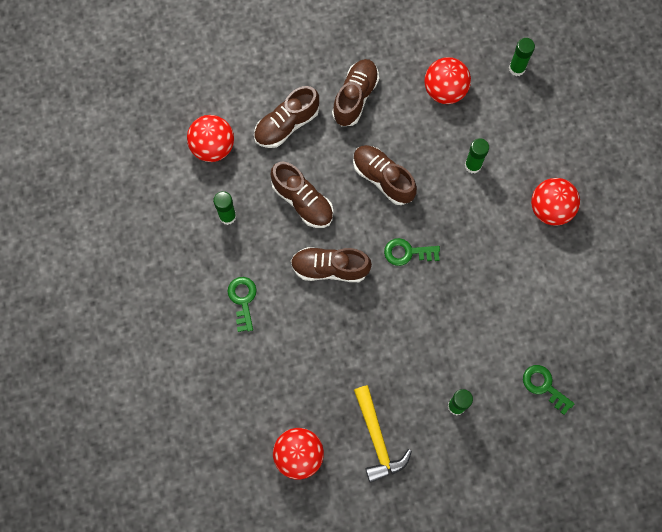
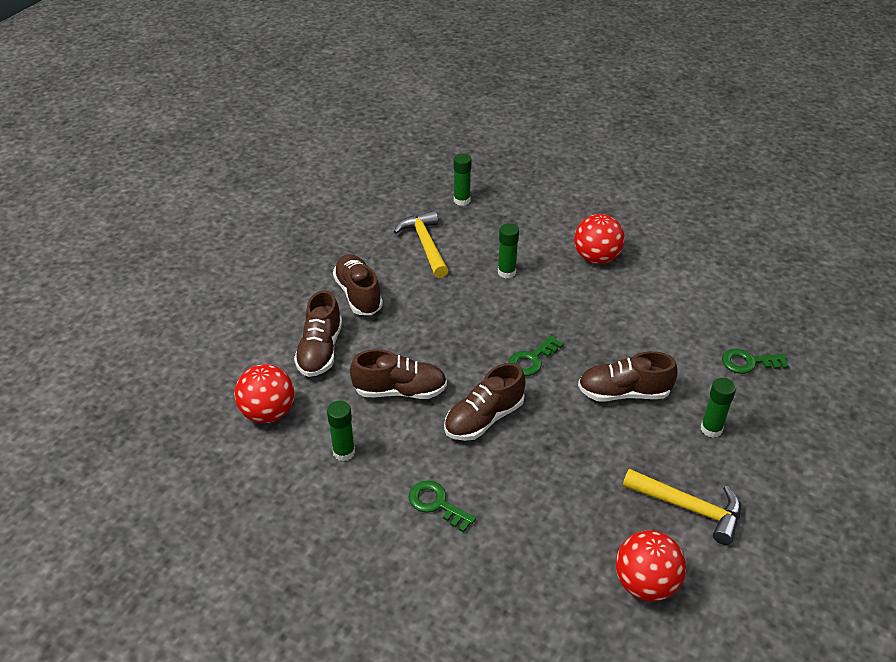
camera: 45 degrees left, 30 degrees down
(383, 178) = (448, 328): brown shoe -> brown shoe (624, 393)
(445, 90) = (425, 245): red ball -> yellow hammer

